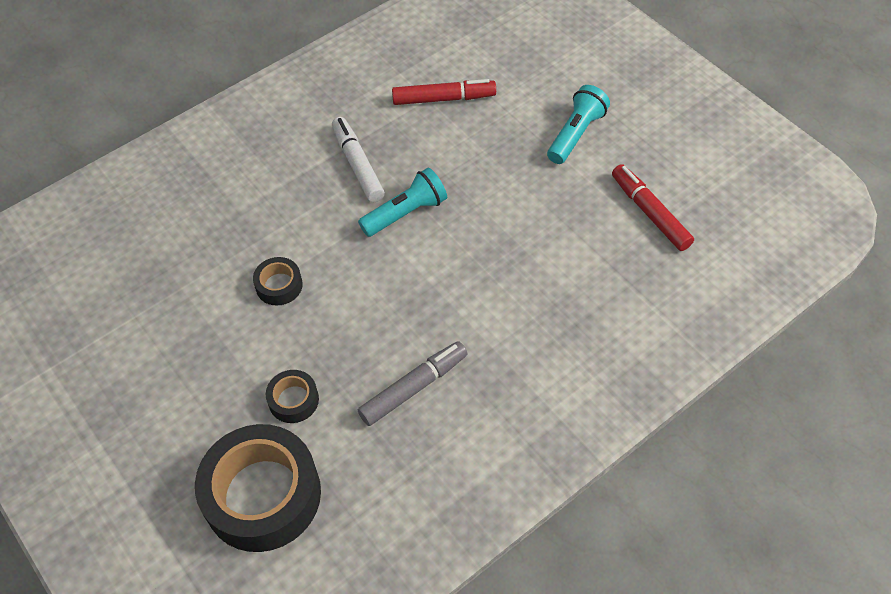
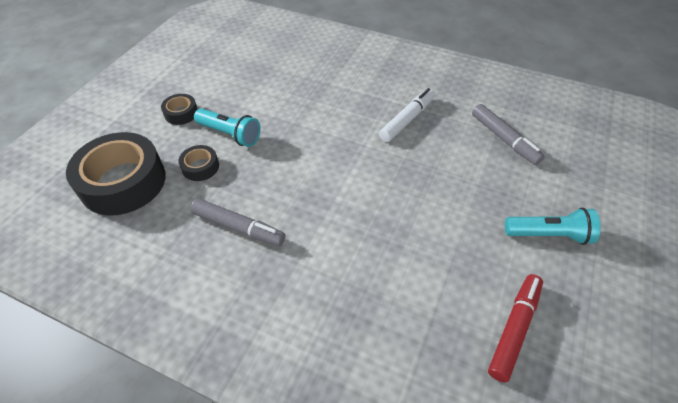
camera: 60 degrees right, 5 degrees down
(279, 285) = (285, 123): black tape -> black tape (181, 113)
(406, 213) = (386, 160): turquoise flashlight -> turquoise flashlight (230, 134)
(444, 99) = (504, 139): red marker -> grey marker

